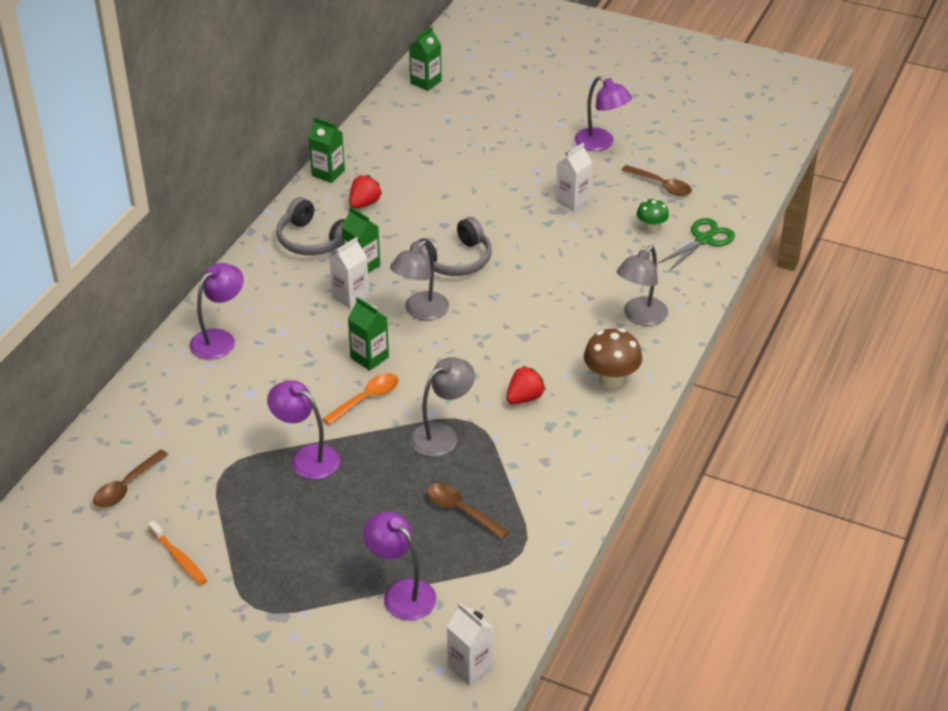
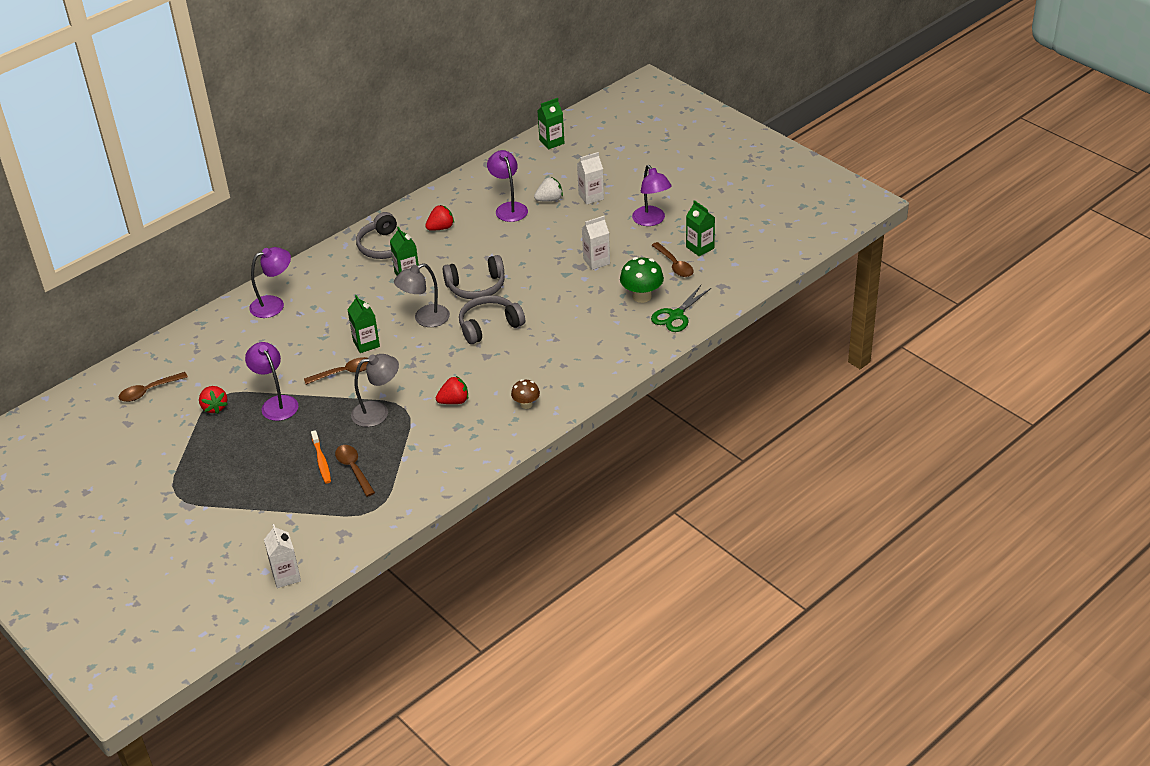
camera: 25 degrees right, 0 degrees up
(179, 558) = (150, 448): orange toothbrush -> orange toothbrush (321, 461)
(229, 483) = (214, 407): none -> red strawberry
(328, 173) = (430, 198): green carton -> green carton (700, 247)
(350, 297) = (383, 296): white carton -> white carton (591, 197)
(366, 399) = (344, 373): orange spoon -> brown spoon
(401, 593) = (275, 513): purple lamp -> purple lamp (509, 208)
(469, 145) = (549, 199): none -> white strawberry
(502, 301) = (489, 326): none -> grey headphones
(611, 379) = (526, 404): brown mushroom -> brown mushroom, size x0.61
(640, 317) = (582, 363): grey lamp -> none
(651, 227) = (642, 296): green mushroom -> green mushroom, size x1.63
(704, 239) = (676, 315): green scissors -> green scissors turned 150 degrees clockwise

